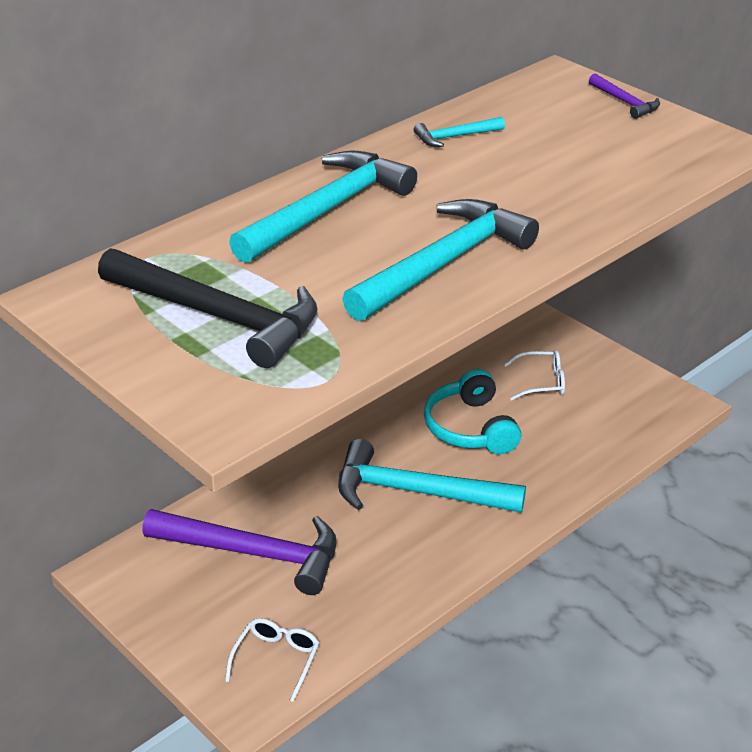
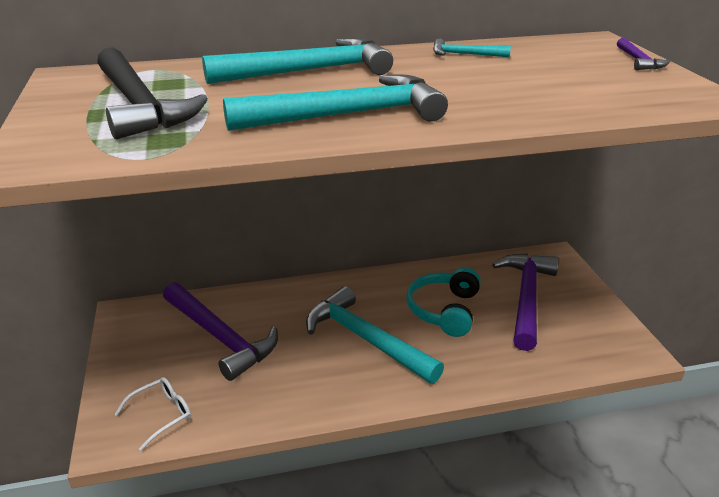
camera: 30 degrees right, 5 degrees down
(542, 382) = (526, 298): white glasses -> purple hammer

